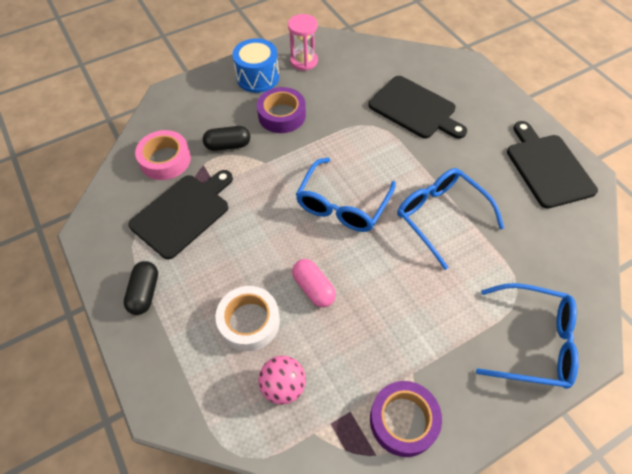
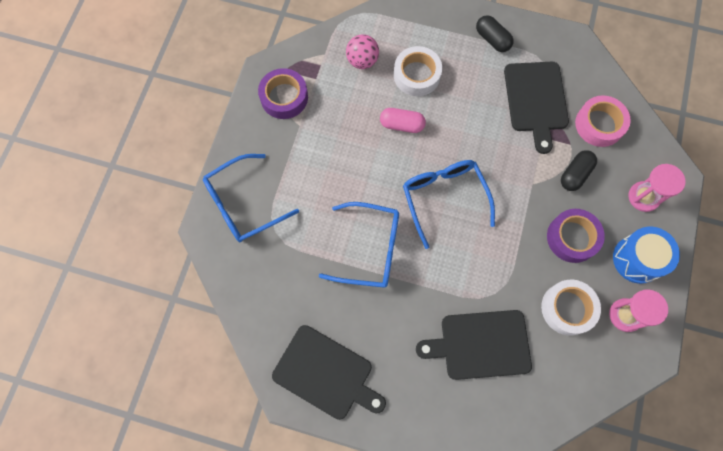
camera: 135 degrees right, 15 degrees up
(205, 101) = (643, 197): none -> pink hourglass
(335, 87) = (567, 308): none -> white tape

